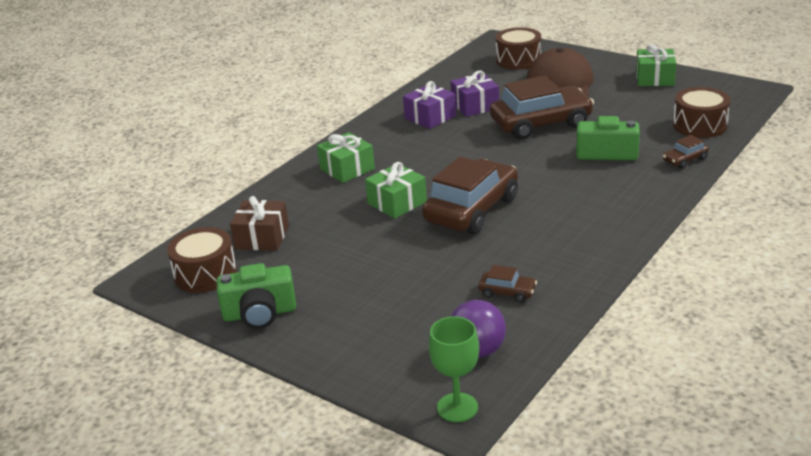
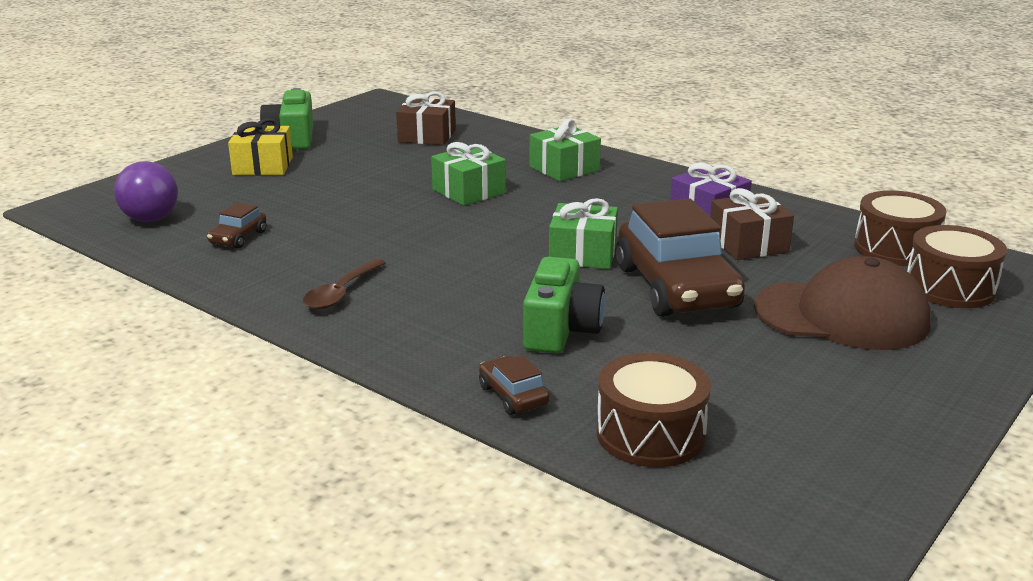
camera: 90 degrees right, 5 degrees down
(205, 274) = (374, 119): brown drum -> brown drum (895, 248)
(339, 315) = (263, 166): none -> yellow gift
(457, 407) = (77, 207): green goblet -> none
(472, 210) = (431, 228): brown car -> none
(475, 105) = (748, 244): purple gift -> brown gift
(587, 229) = (341, 293): none -> brown spoon
(655, 78) = (886, 417): green gift -> green gift (583, 254)

